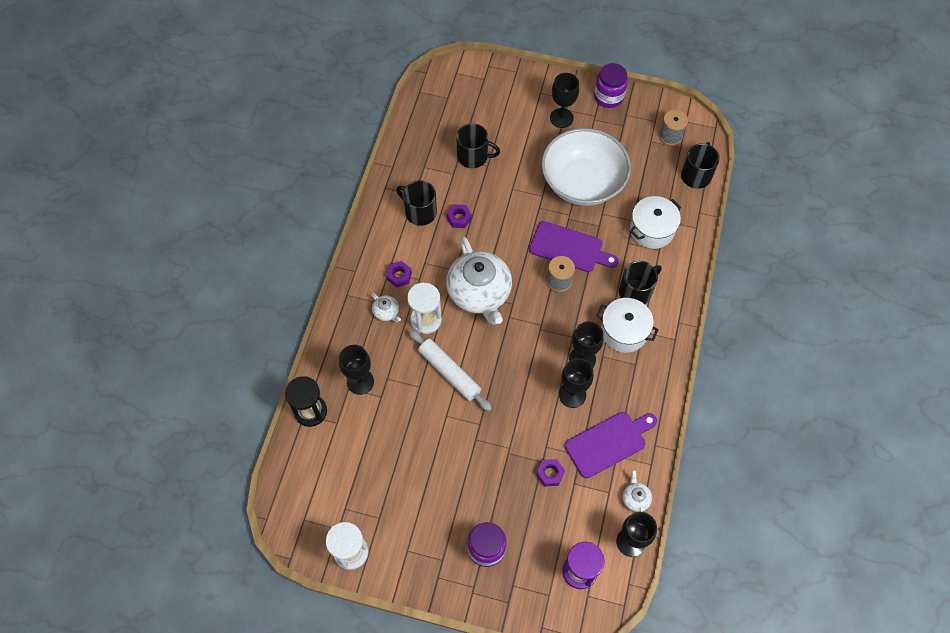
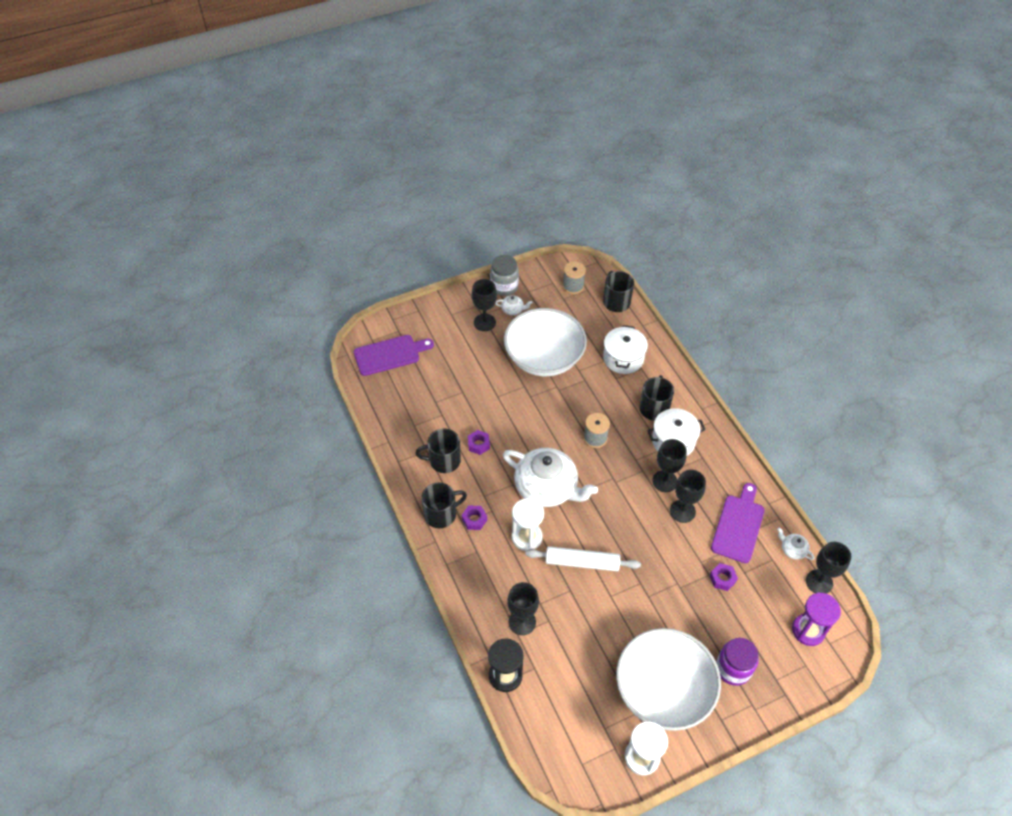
camera: 40 degrees left, 10 degrees down
(386, 312) = (490, 554): white teapot -> white teapot (513, 310)
(415, 518) = (663, 690): none -> white bowl
(473, 156) = (445, 392): black mug -> black mug (441, 514)
(569, 248) = (579, 410): purple cutting board -> purple cutting board (390, 354)
(608, 97) = (504, 286): purple jar -> grey jar

